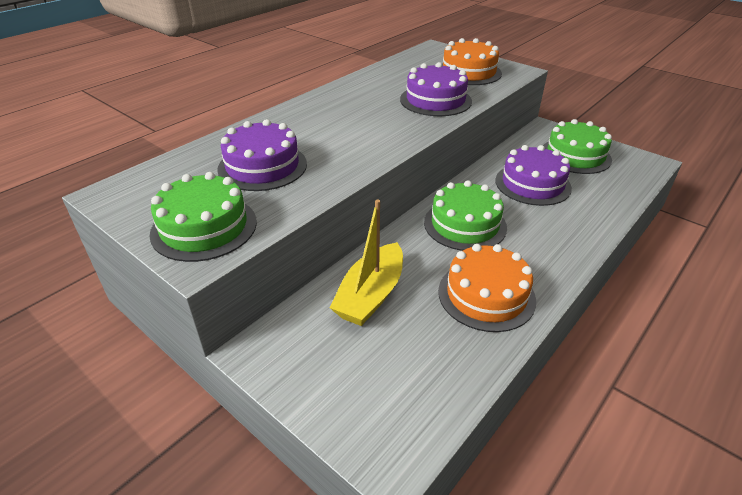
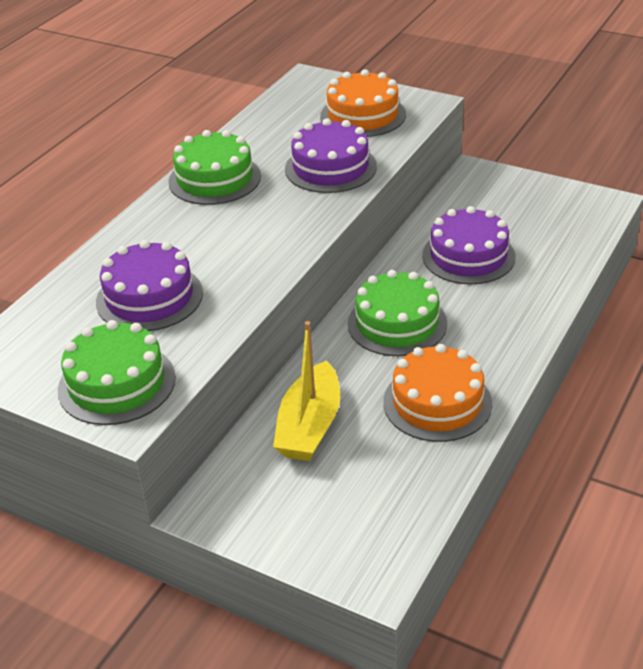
camera: 10 degrees left, 0 degrees up
(575, 155) = (515, 207): green cake -> green cake (214, 179)

